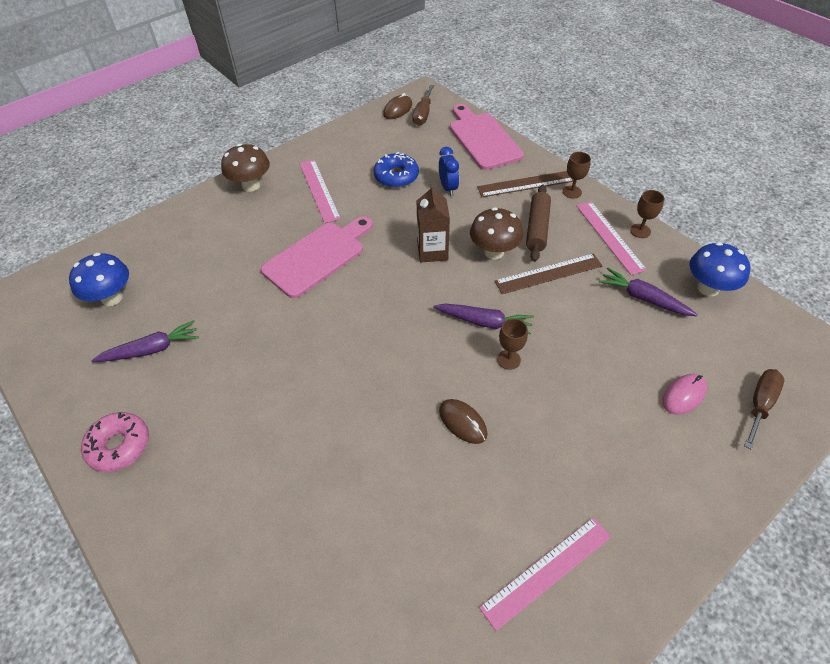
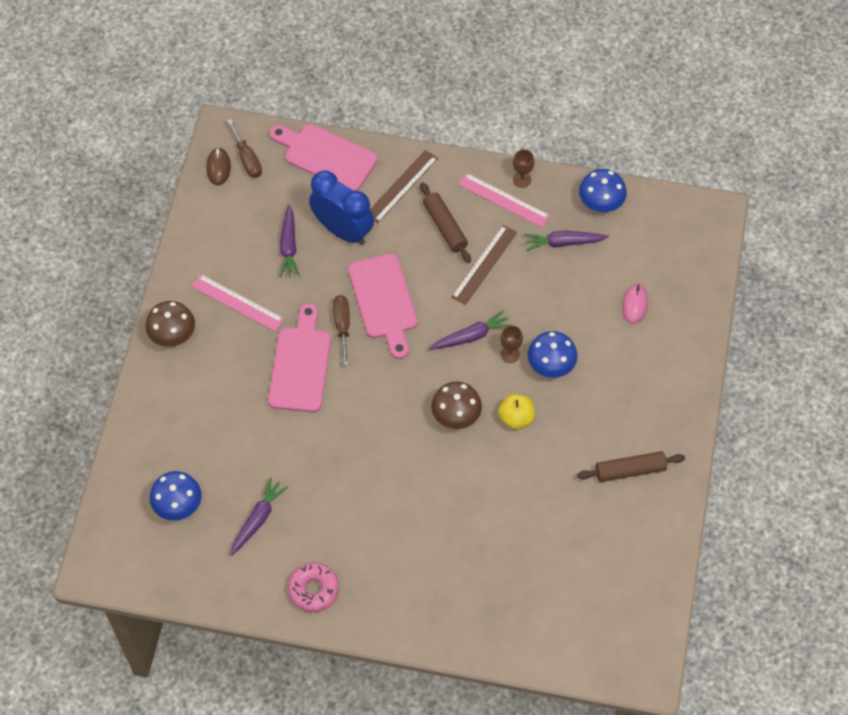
camera: 40 degrees left, 10 degrees up
(396, 176) = (289, 246): blue donut -> purple carrot
(432, 251) = (384, 301): brown carton -> pink cutting board
(448, 188) = (343, 231): blue clock -> blue clock, size x1.97
(463, 422) = (516, 418): brown mouse -> yellow apple
(494, 252) = (430, 271): brown mushroom -> brown mushroom (456, 417)
(541, 397) = (550, 366): none -> blue mushroom
(547, 571) = (630, 470): pink ruler -> brown rolling pin
(572, 192) = (444, 171): brown goblet -> none
(759, 404) = (682, 280): brown screwdriver -> brown screwdriver (342, 326)

